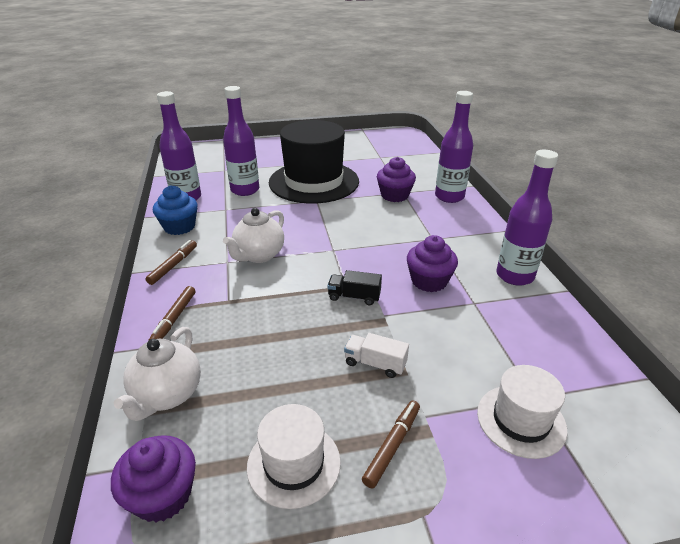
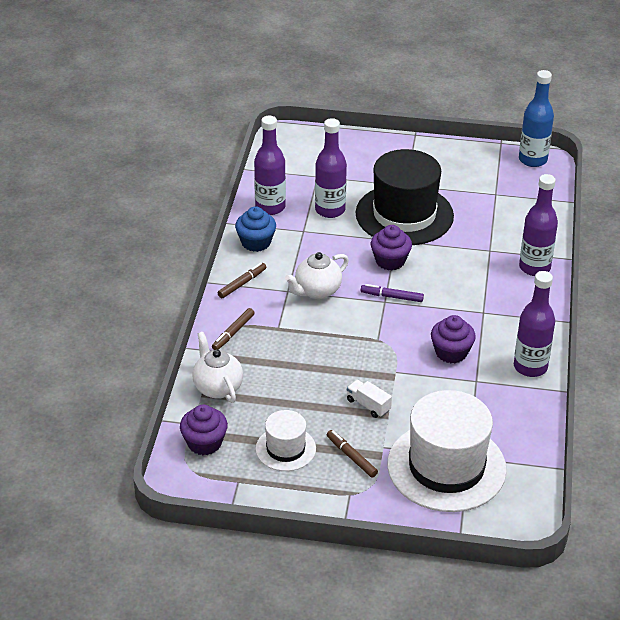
camera: 20 degrees right, 5 degrees up
(167, 395) = (217, 387): white teapot -> white teapot turned 120 degrees clockwise
(338, 244) = (392, 297): none -> purple marker
(354, 297) = (380, 350): black truck -> none
(392, 134) = (532, 160): none -> blue bottle
(392, 446) = (351, 457): brown marker -> brown marker turned 90 degrees counterclockwise
(394, 195) = (478, 252): purple cupcake -> purple cupcake (390, 261)
(521, 420) = (446, 467): white hat -> white hat, size x1.94

